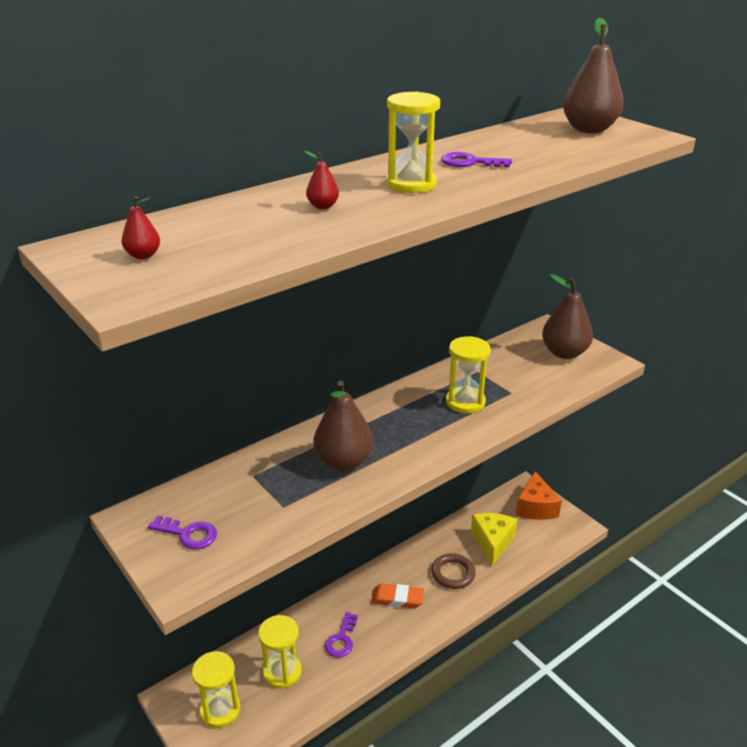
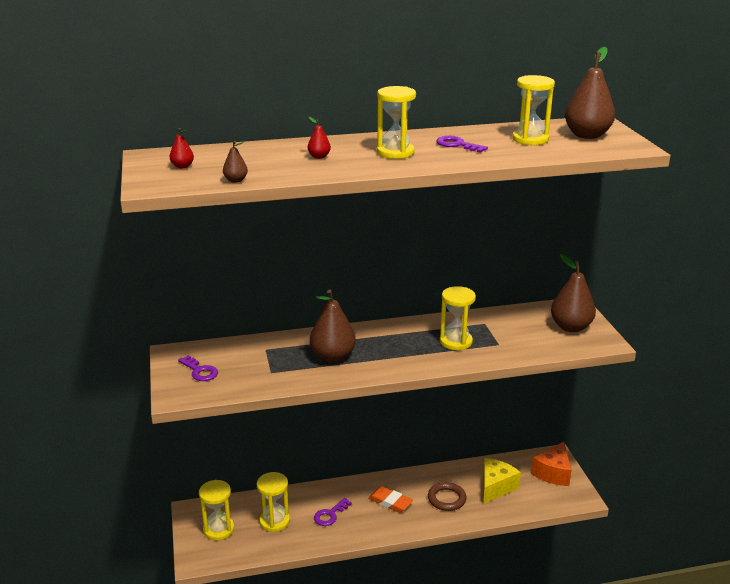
camera: 25 degrees right, 5 degrees down
(248, 262) = (235, 180): none -> brown pear
(538, 143) = (530, 139): none -> yellow hourglass

